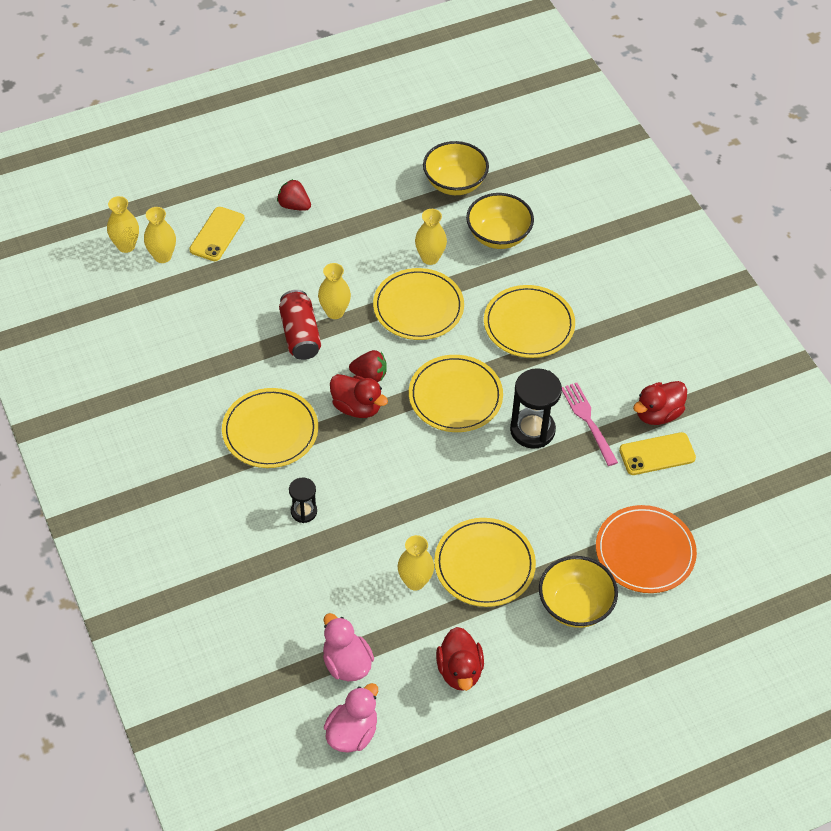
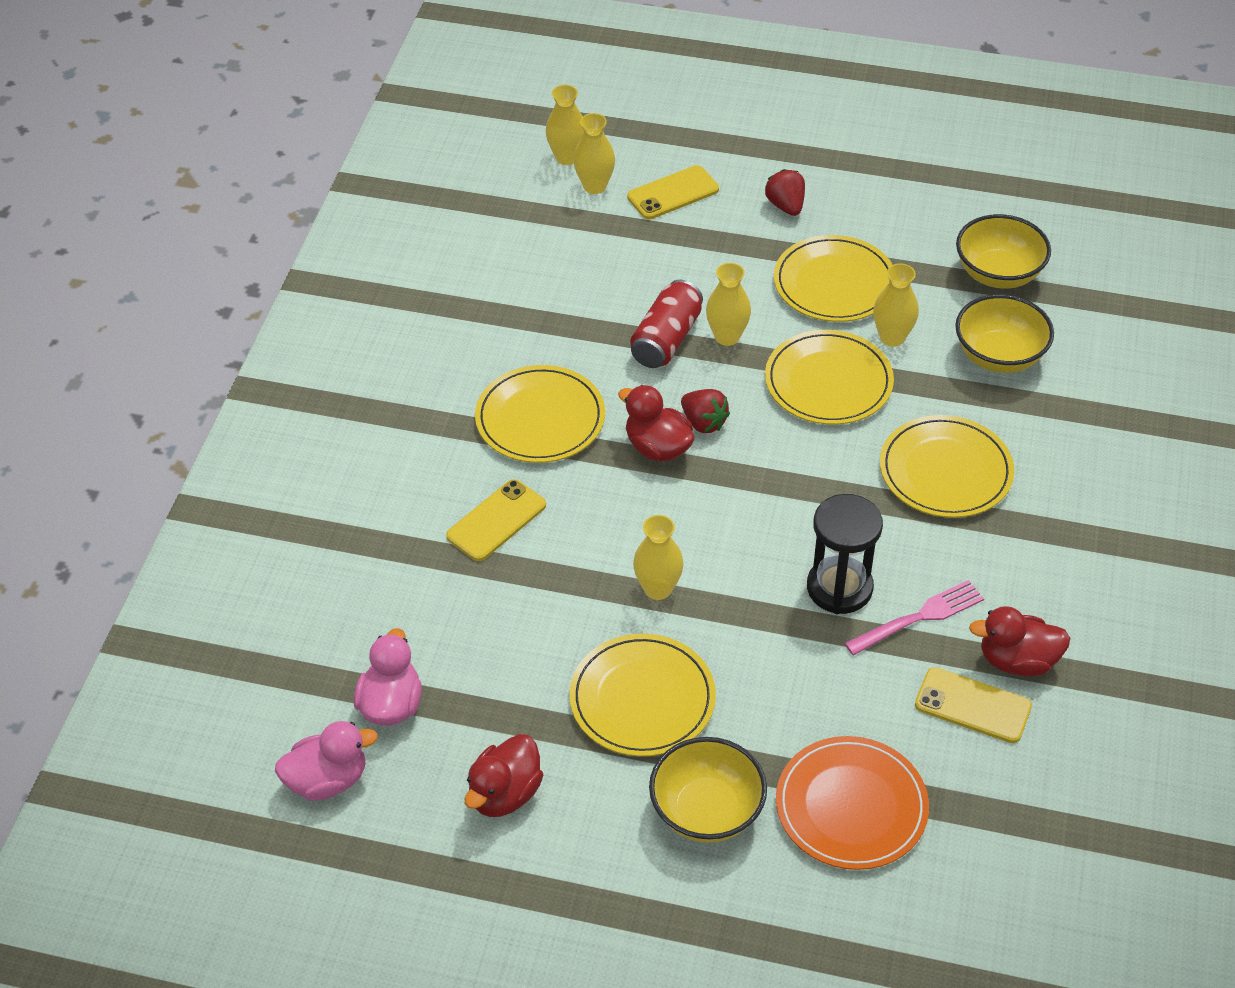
camera: 40 degrees right, 5 degrees down
(304, 511) = (496, 521): black hourglass -> yellow phone
(357, 407) = (657, 447): red duck -> red duck turned 150 degrees clockwise
(415, 581) = (546, 667): yellow vase -> yellow vase (658, 589)
(455, 396) = (781, 499): yellow plate -> yellow plate (834, 283)
(588, 421) = (919, 617): pink fork -> pink fork turned 45 degrees clockwise

